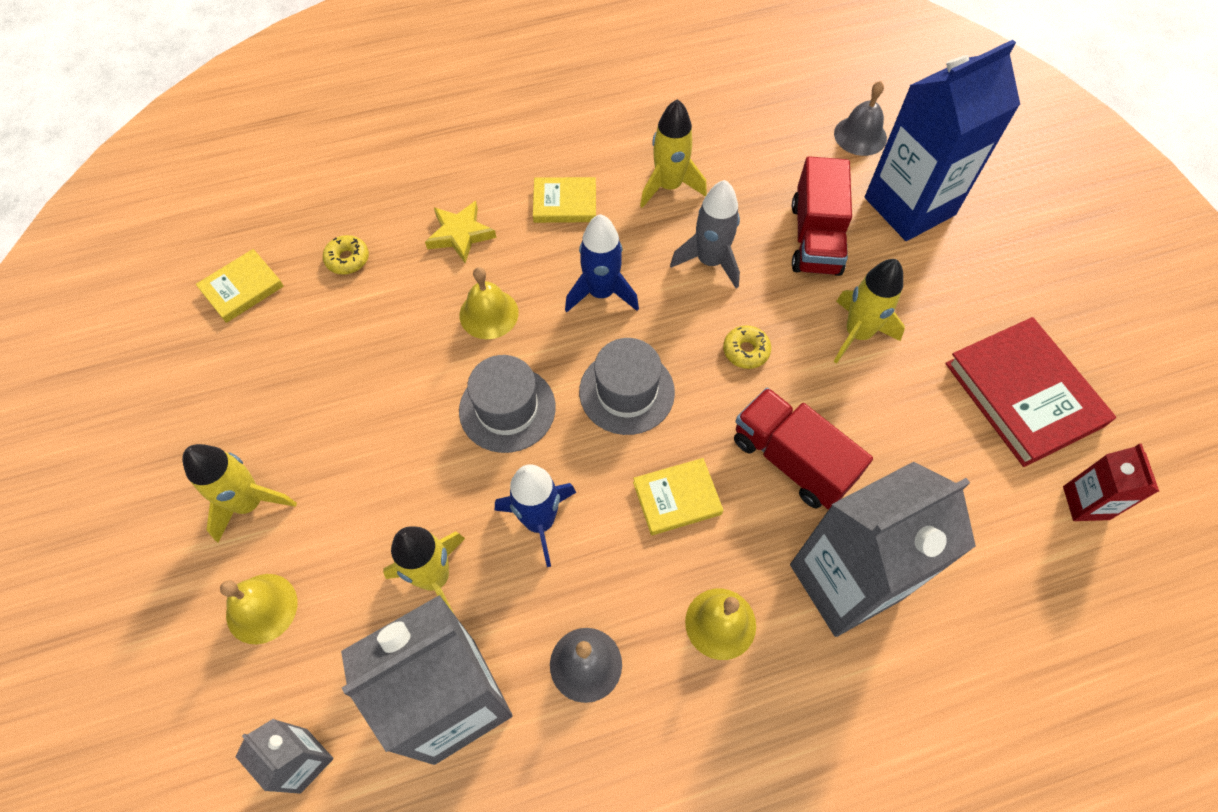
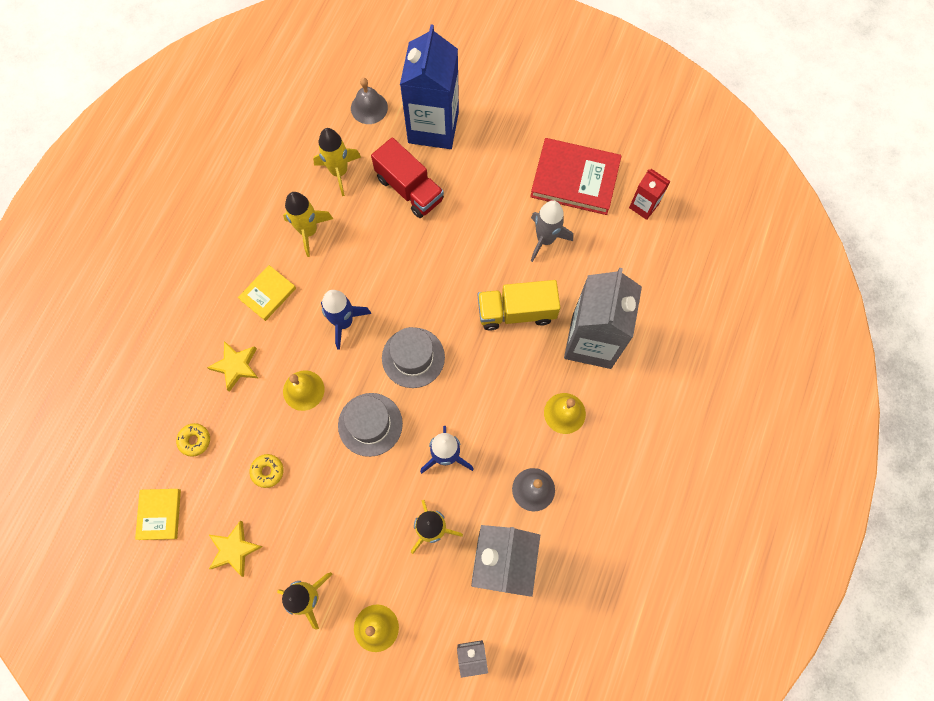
camera: 50 degrees left, 10 degrees up
(253, 384) = (234, 549): none -> yellow star
(677, 498) = (490, 381): yellow book -> none
(710, 261) = (375, 252): grey rocket -> grey rocket (545, 239)
(746, 351) = (442, 281): yellow donut -> yellow donut (267, 471)
(791, 460) = (516, 312): red truck -> yellow truck
(857, 334) = (480, 221): yellow rocket -> yellow rocket (339, 172)

